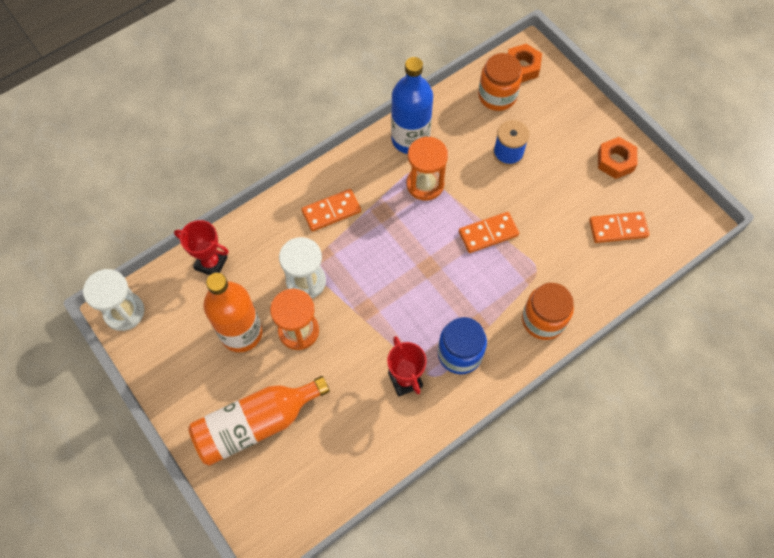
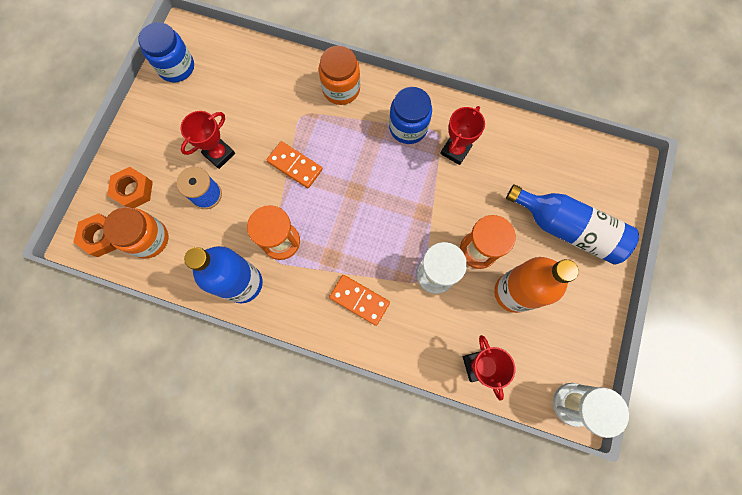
camera: 125 degrees left, 10 degrees up
(256, 424) = (567, 228): orange bottle -> blue bottle
(541, 182) = (219, 154): none -> red trophy
(615, 161) = (163, 112): orange nut -> orange nut (134, 190)
(618, 228) = (228, 80): orange domino -> none
(660, 194) = (176, 67): none -> blue jar

